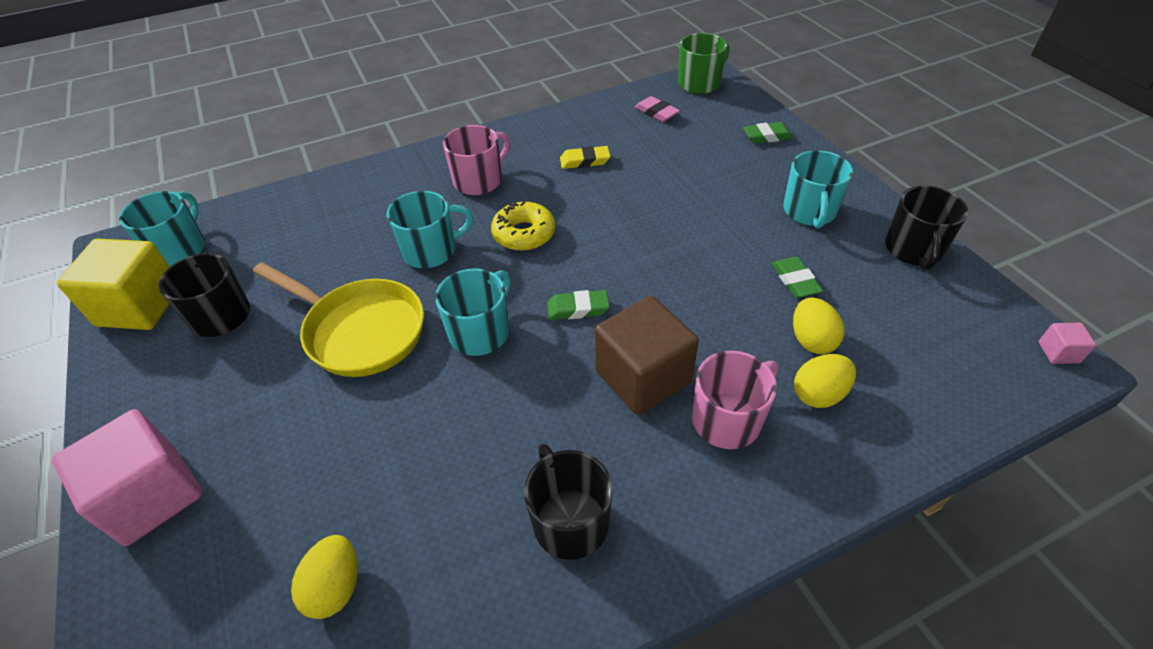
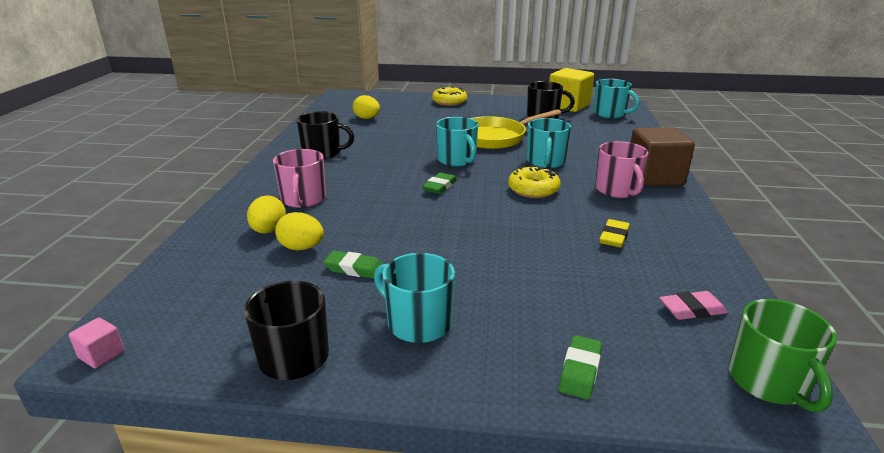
camera: 120 degrees right, 20 degrees down
(152, 496) = (449, 102): pink cube -> yellow donut
(643, 377) = (364, 188): brown cube -> brown cube (654, 177)

